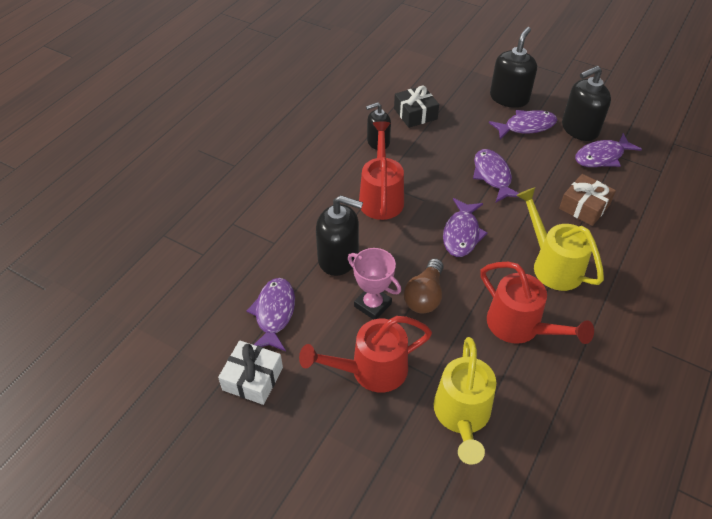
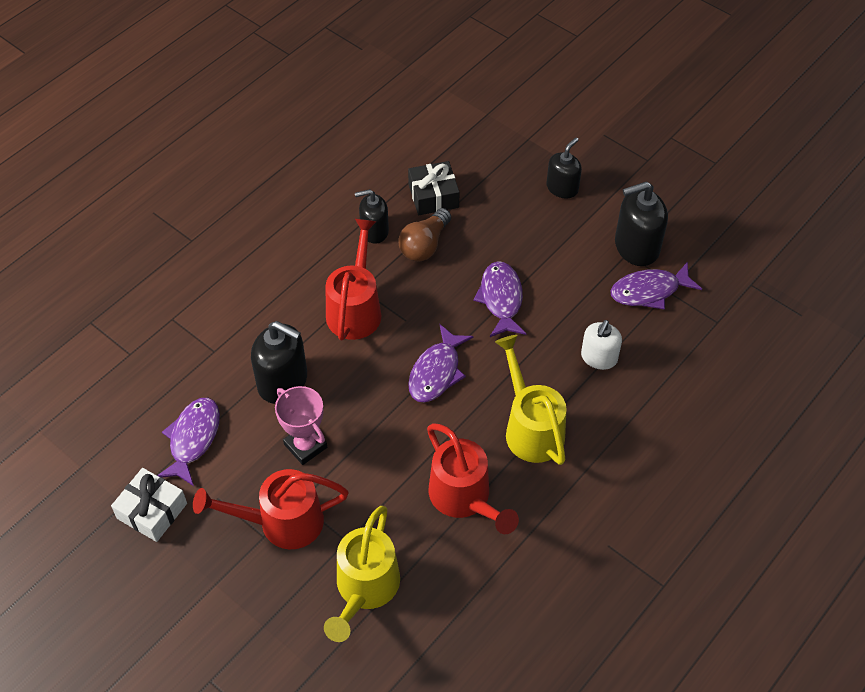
camera: 10 degrees right, 5 degrees up
(424, 296) = (368, 444): brown light bulb -> brown light bulb (424, 245)
(509, 98) = (562, 188): black soap dispenser -> black soap dispenser, size x0.65
(526, 126) = (569, 234): purple fish -> none
(584, 207) = (599, 357): brown gift -> white soap dispenser

